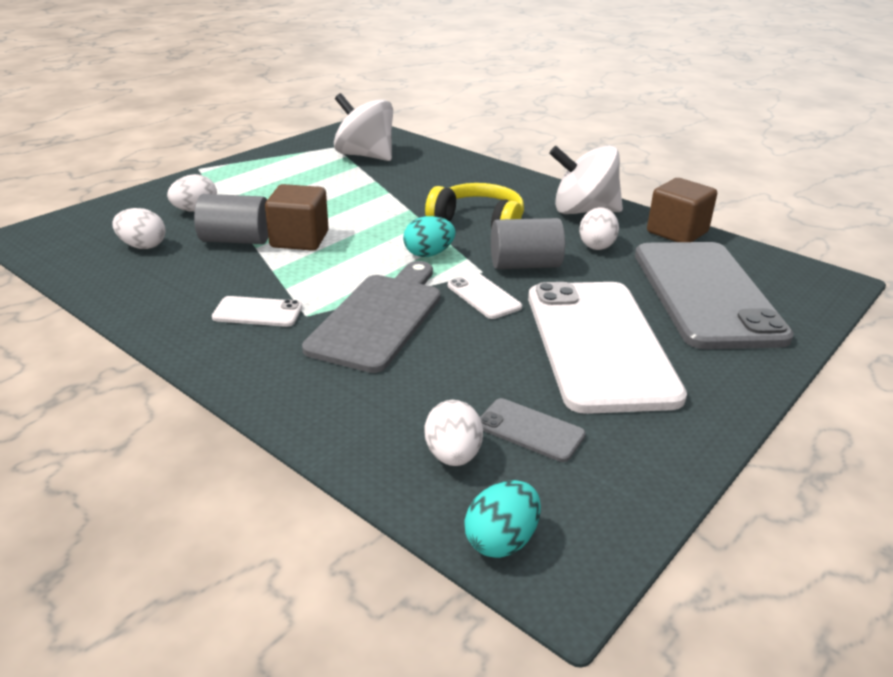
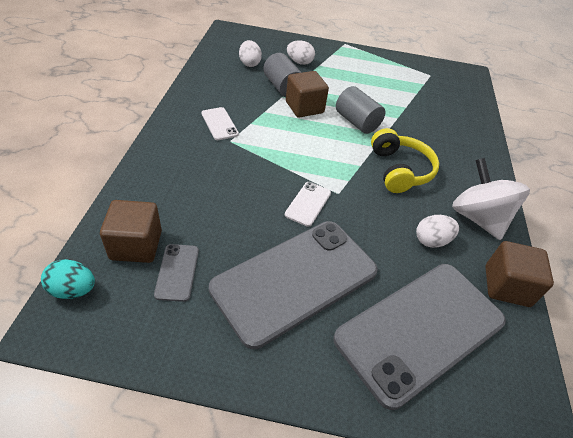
camera: 55 degrees right, 15 degrees up
(365, 156) = (433, 90): white spinning top -> none
(379, 318) = (248, 168): grey cutting board -> none
(428, 254) = (337, 162): turquoise egg -> none
(453, 455) = (136, 245): white egg -> brown cube
(525, 265) = (365, 210): grey cylinder -> grey cylinder (356, 122)
(599, 344) = (295, 280): white phone -> grey phone

